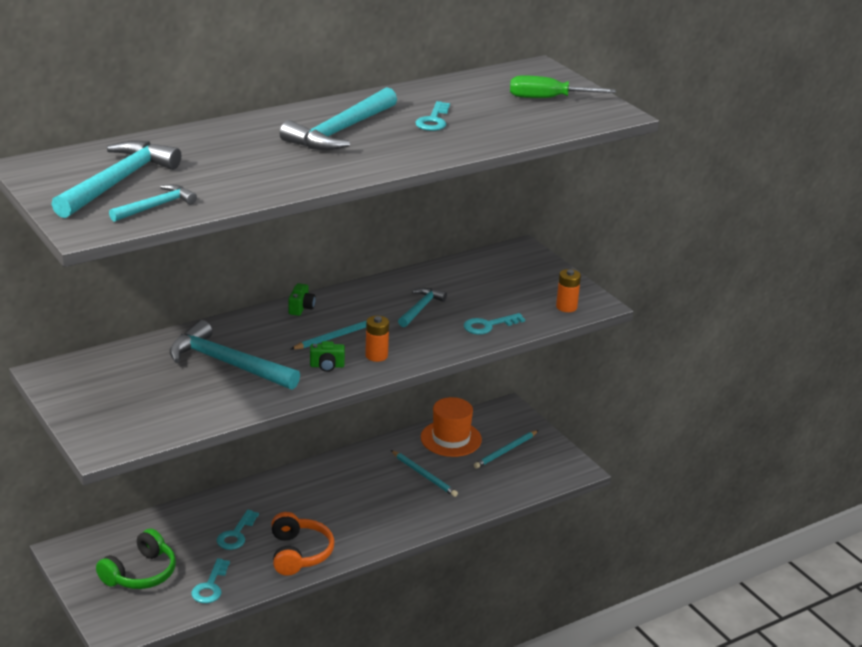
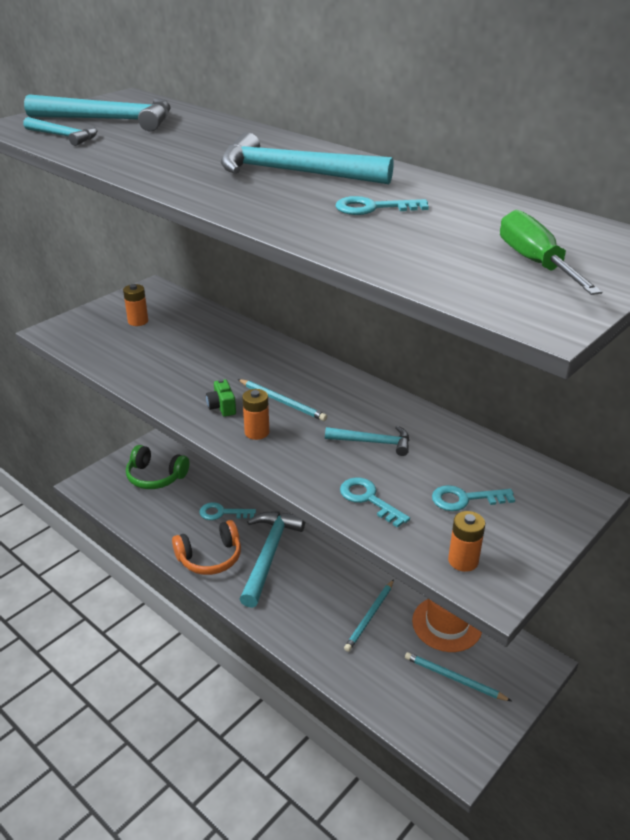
camera: 75 degrees right, 5 degrees up
(123, 391) = (138, 321): none -> orange battery
(210, 586) = (150, 517): turquoise key -> turquoise key (465, 499)
(227, 363) = (201, 355): turquoise hammer -> turquoise hammer (269, 554)
(301, 308) = (322, 371): green camera -> none

